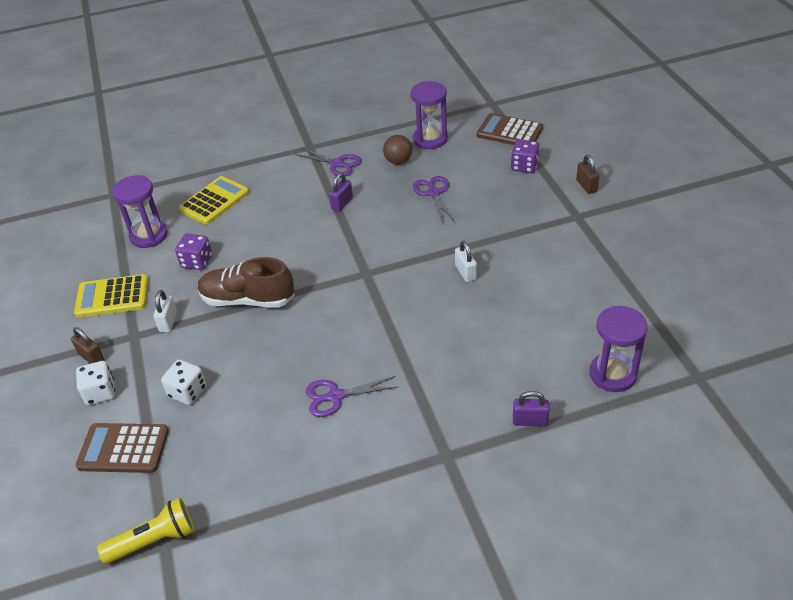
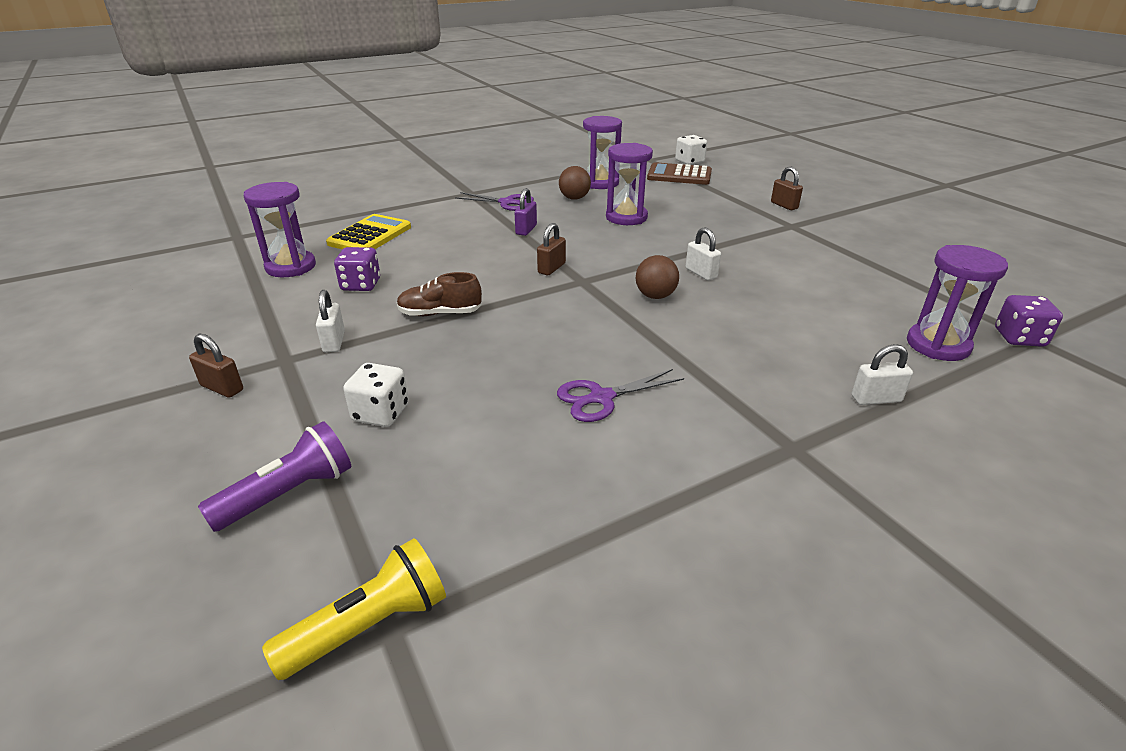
camera: 15 degrees left, 10 degrees down
(100, 392) = (240, 426): white dice -> white dice (689, 162)
(112, 297) = (247, 324): yellow calculator -> none
(123, 449) = (289, 493): brown calculator -> purple flashlight
(248, 300) = (440, 313): brown shoe -> brown shoe, size x0.64
(347, 255) = (551, 268): none -> brown padlock
(416, 296) = (655, 296): none -> brown ball
(434, 193) = (626, 217): purple scissors -> purple hourglass
(524, 166) = (711, 196): purple dice -> purple dice (1019, 338)
(530, 421) = (876, 399): purple padlock -> white padlock

